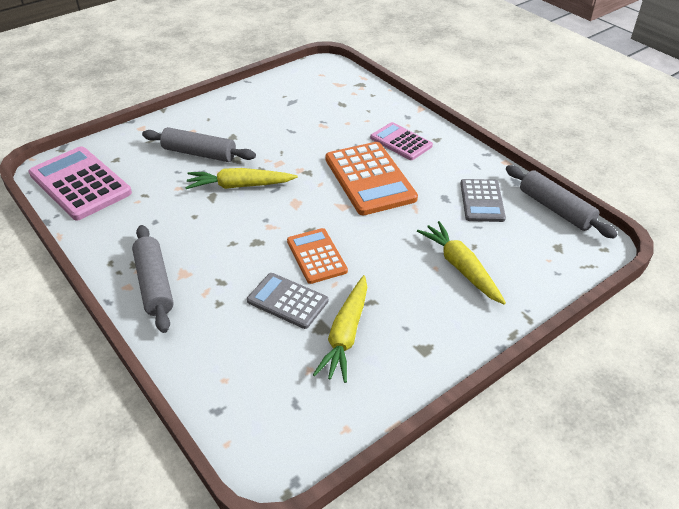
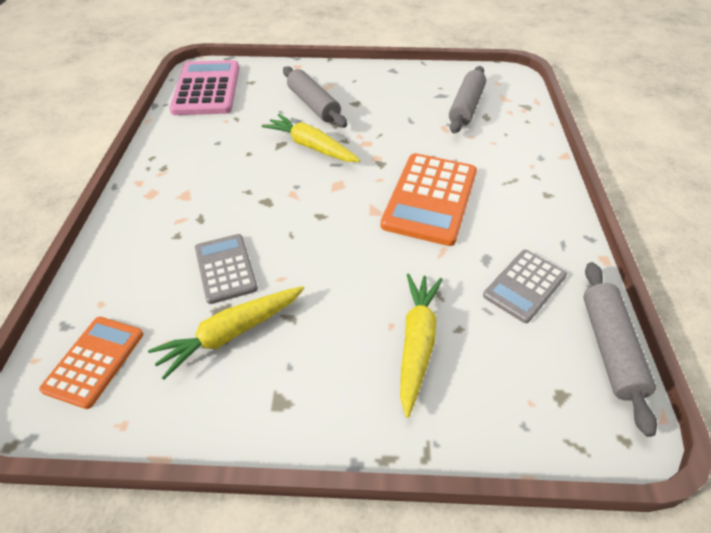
camera: 40 degrees right, 5 degrees up
(154, 284) = (156, 191): grey rolling pin -> grey rolling pin (466, 107)
(316, 256) = (296, 243): orange calculator -> orange calculator (94, 361)
(401, 142) = (504, 179): pink calculator -> none

